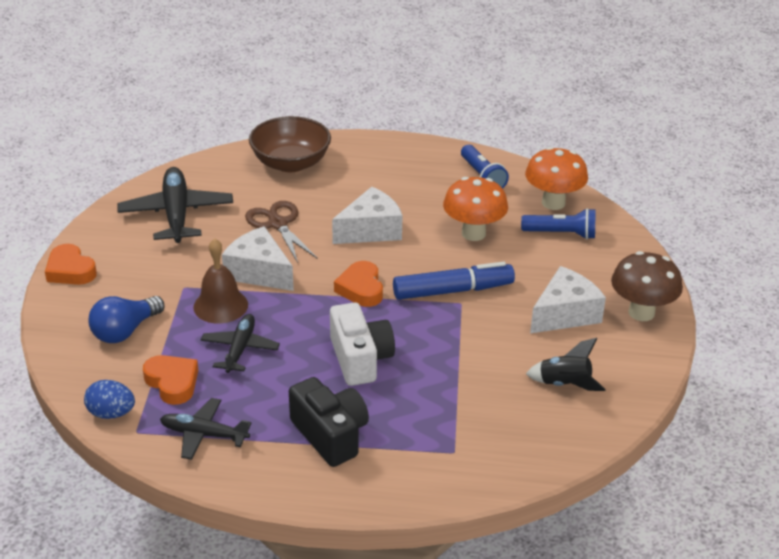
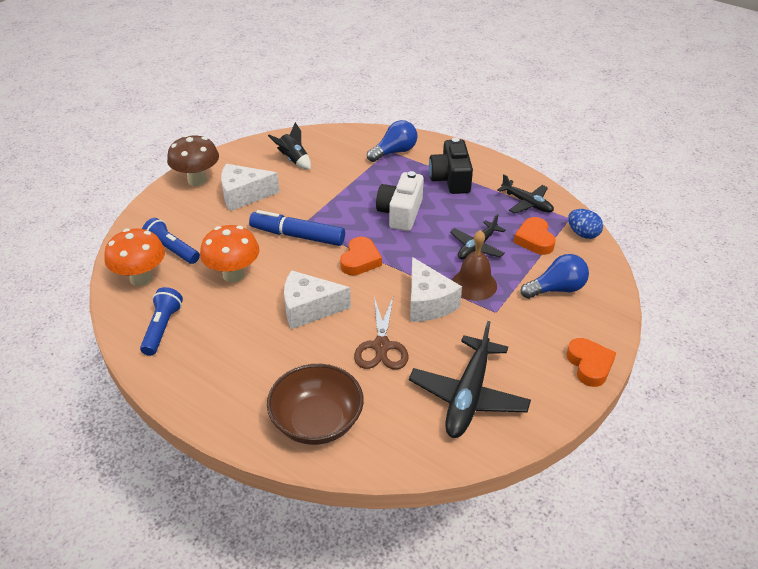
camera: 150 degrees left, 5 degrees up
(443, 453) = (394, 152): none -> blue light bulb

